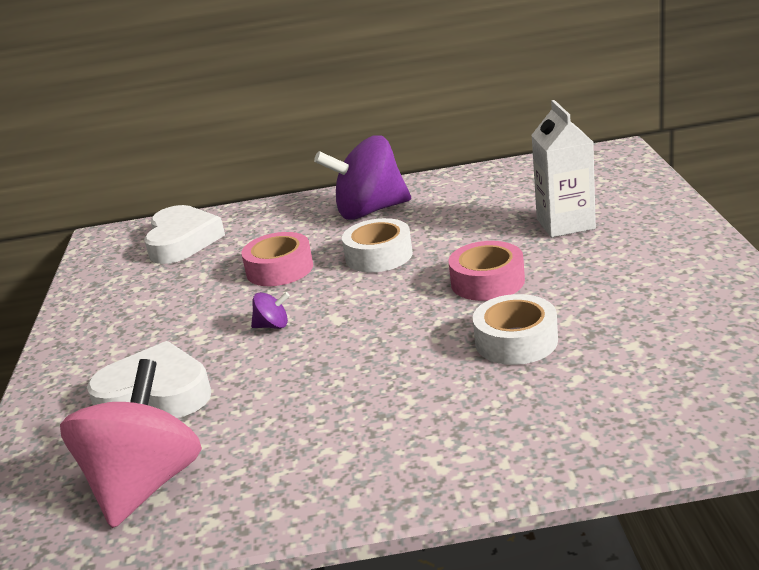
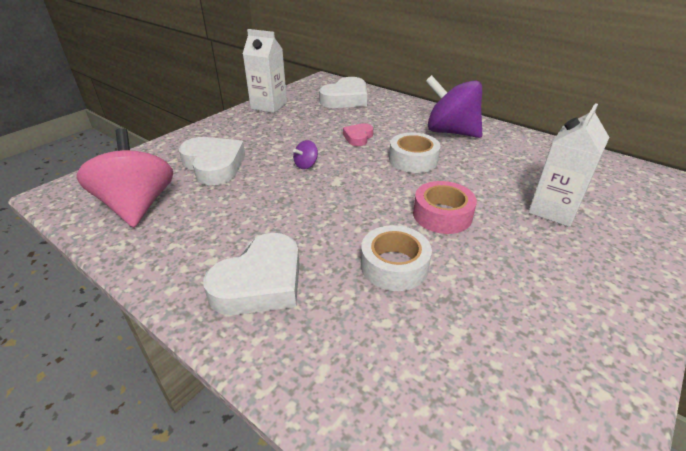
camera: 40 degrees right, 10 degrees up
(88, 302) = (269, 106): none -> white carton
(145, 485) = (138, 206): pink spinning top -> pink spinning top turned 75 degrees counterclockwise
(273, 326) = (306, 165): purple spinning top -> purple spinning top turned 90 degrees clockwise
(279, 269) = (358, 137): pink tape -> pink heart
(428, 432) = (260, 282): none -> white heart

